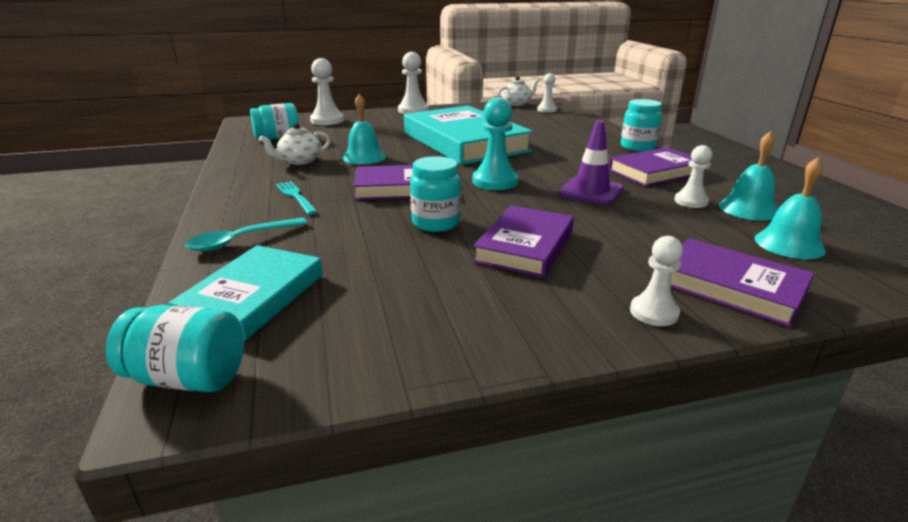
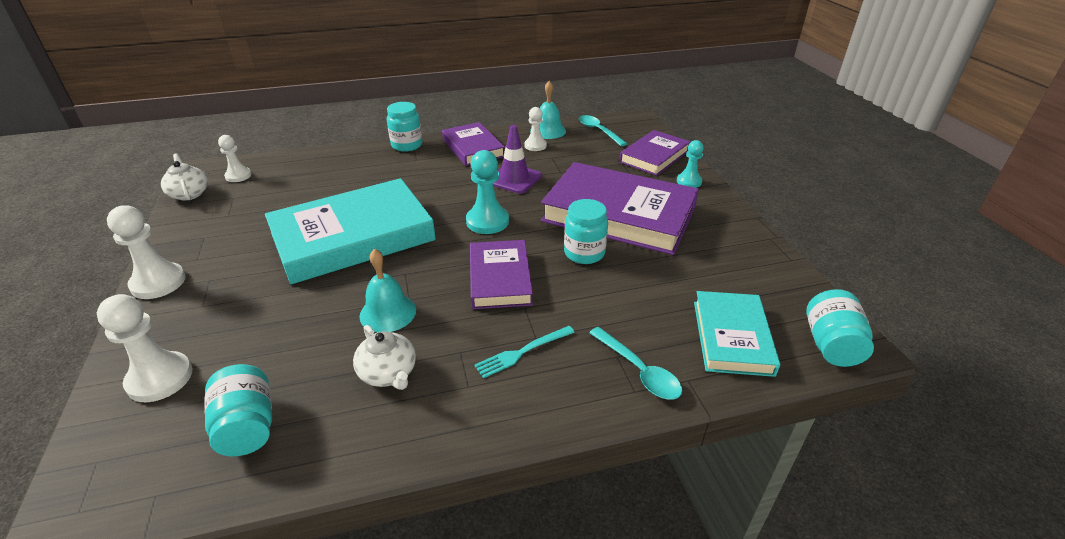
camera: 90 degrees left, 10 degrees up
(253, 297) = (732, 337): turquoise book -> turquoise book turned 75 degrees clockwise
(525, 246) = (619, 214): purple book -> purple book, size x1.78
(654, 312) = (689, 181): white pawn -> turquoise pawn
(789, 244) = (598, 131): turquoise bell -> turquoise spoon

